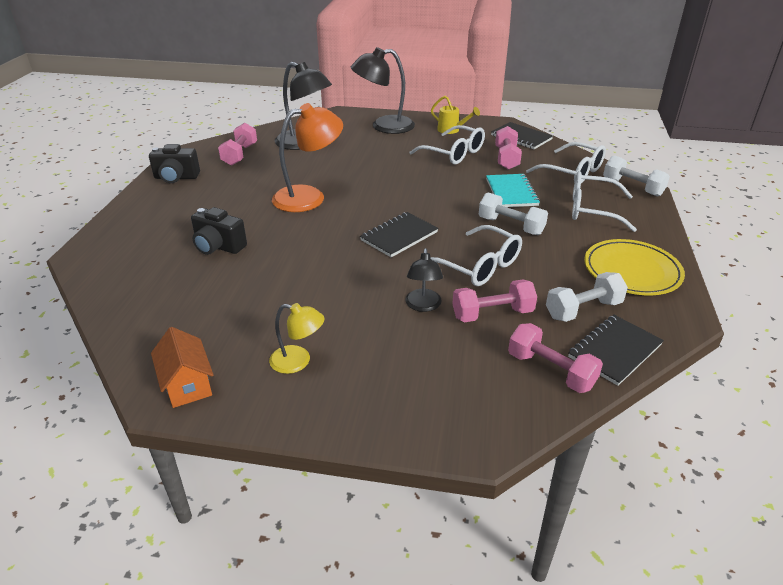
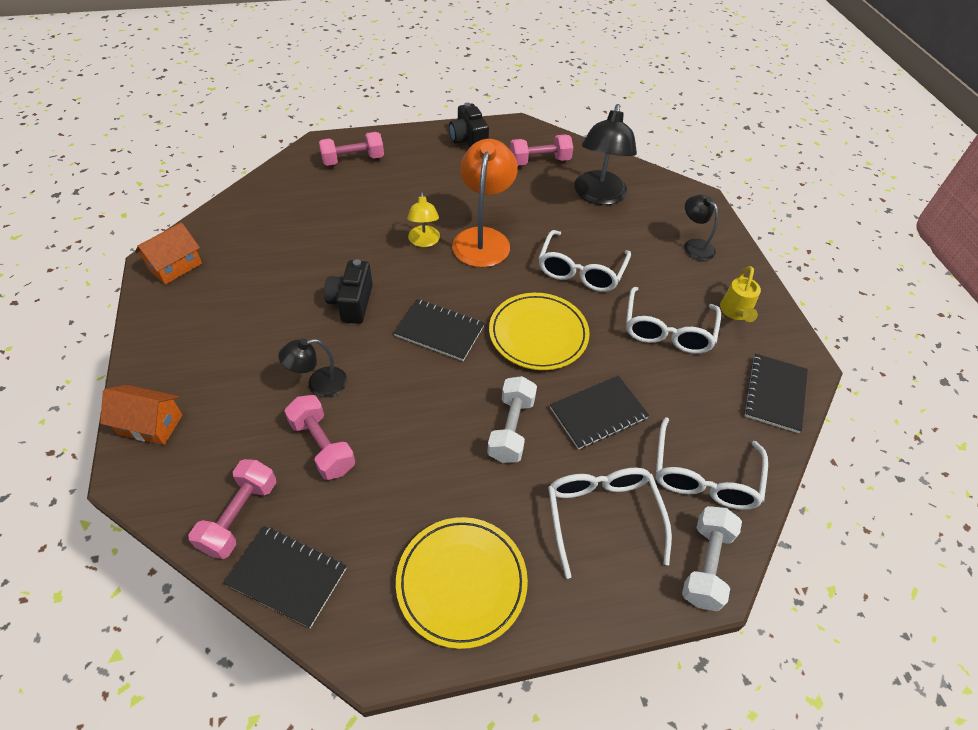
camera: 65 degrees right, 15 degrees up
(218, 246) = (364, 212): black camera -> black camera (352, 303)
(298, 361) = (214, 320): yellow lamp -> yellow lamp (424, 241)
(309, 197) = (483, 238): orange lamp -> orange lamp turned 120 degrees counterclockwise
(384, 126) = (694, 246): black lamp -> black lamp, size x0.55
(420, 423) = (150, 424): none -> orange house
(428, 197) = (538, 334): none -> yellow plate
(478, 266) = (409, 415): white glasses -> white glasses (581, 270)
(506, 158) = (692, 389): pink dumbbell -> pink dumbbell (353, 160)
(511, 192) = (598, 413): turquoise notebook -> black notebook
(583, 310) = (357, 534): white dumbbell -> none

